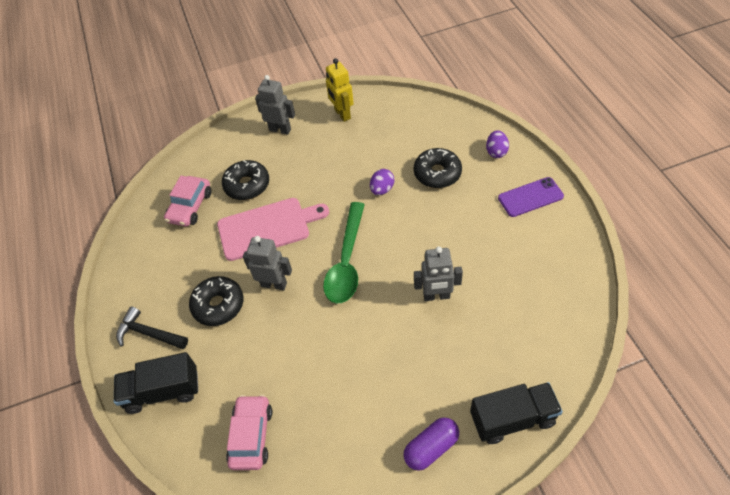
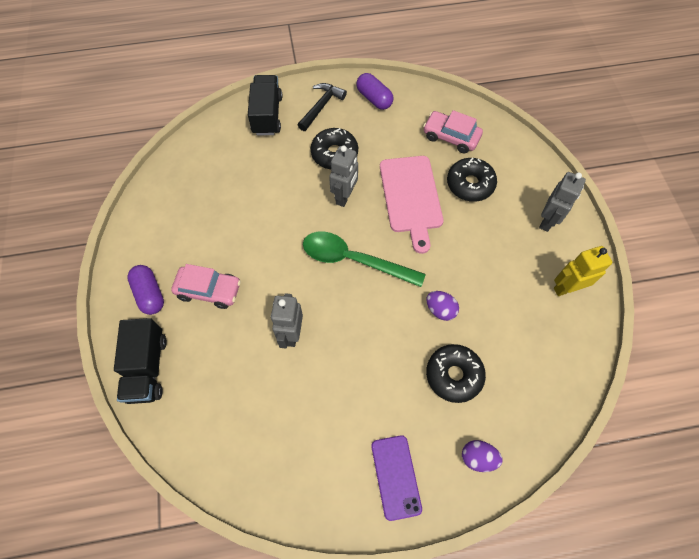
camera: 95 degrees right, 10 degrees up
(137, 282) = (374, 98): none -> purple capsule
(251, 436) = (210, 169): pink car -> pink car (209, 290)

